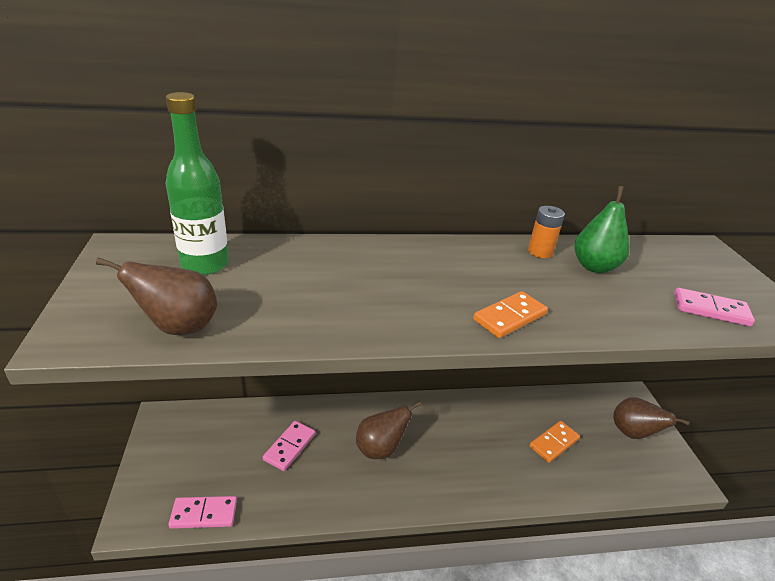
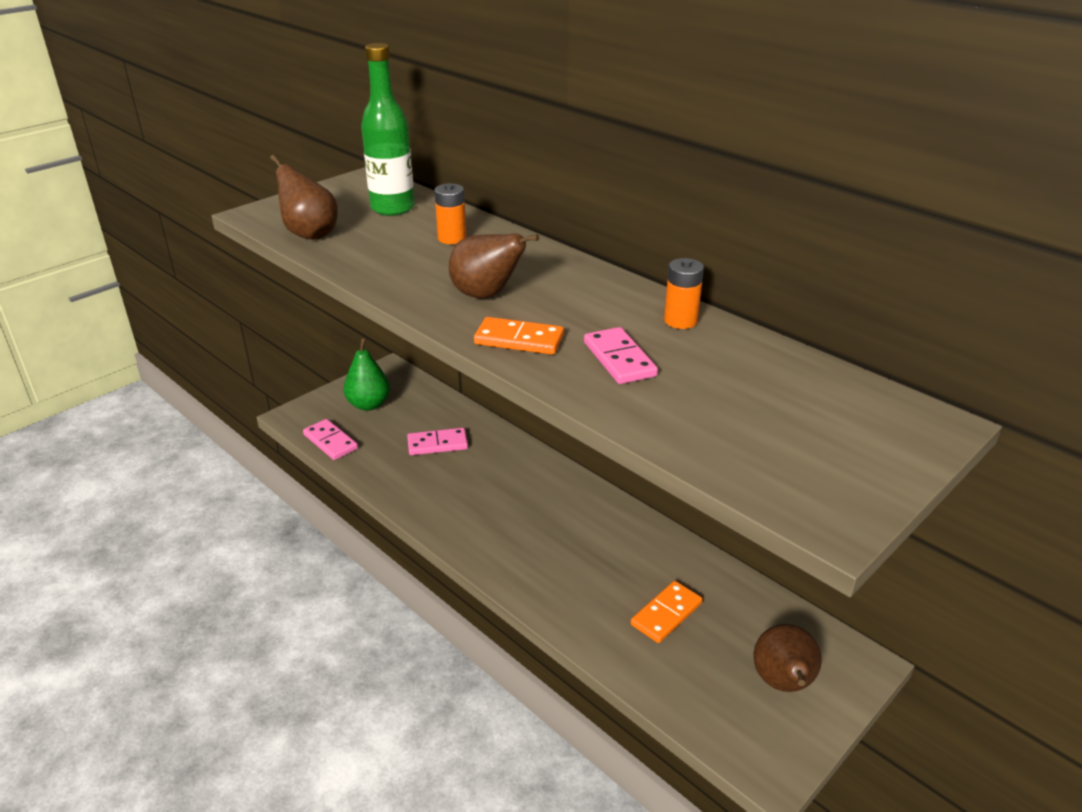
camera: 55 degrees right, 0 degrees up
(308, 266) = (452, 238): none -> orange battery
(380, 449) = (498, 494): brown pear -> brown pear (486, 295)
(554, 443) = (666, 614): orange domino -> orange domino turned 60 degrees counterclockwise
(594, 267) = (708, 358): green pear -> green pear (369, 404)
(711, 310) = (742, 450): pink domino -> pink domino (619, 359)

